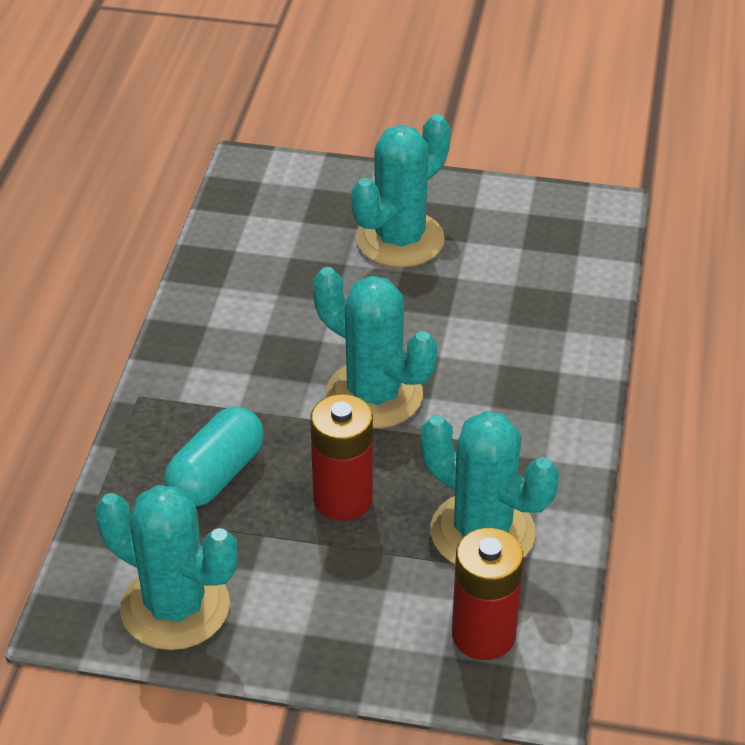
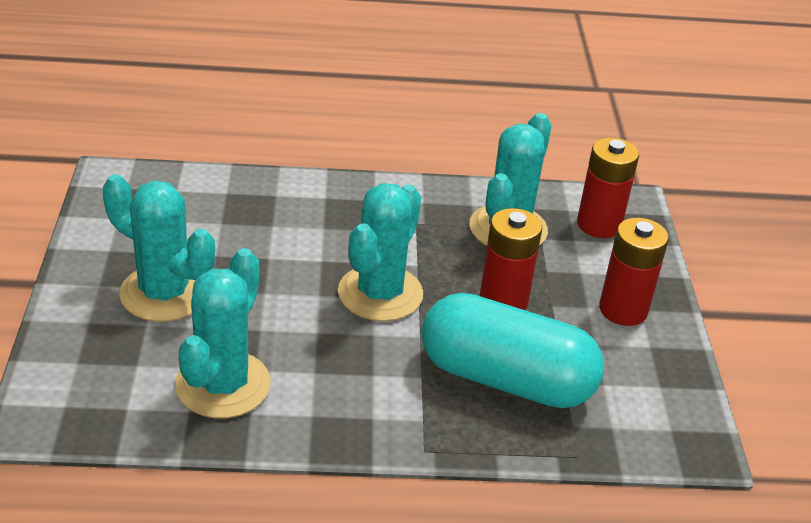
camera: 105 degrees left, 5 degrees down
(175, 607) = (654, 383): turquoise cactus -> turquoise cactus (223, 385)
(216, 475) = (506, 379): turquoise capsule -> turquoise capsule, size x1.61
(306, 613) = (623, 310): none -> red battery

